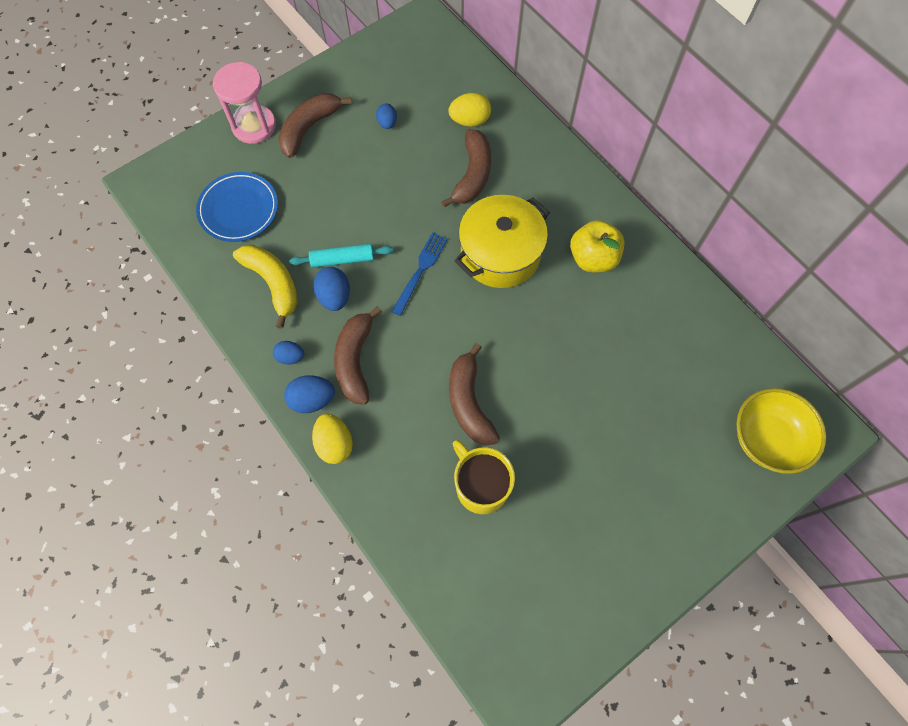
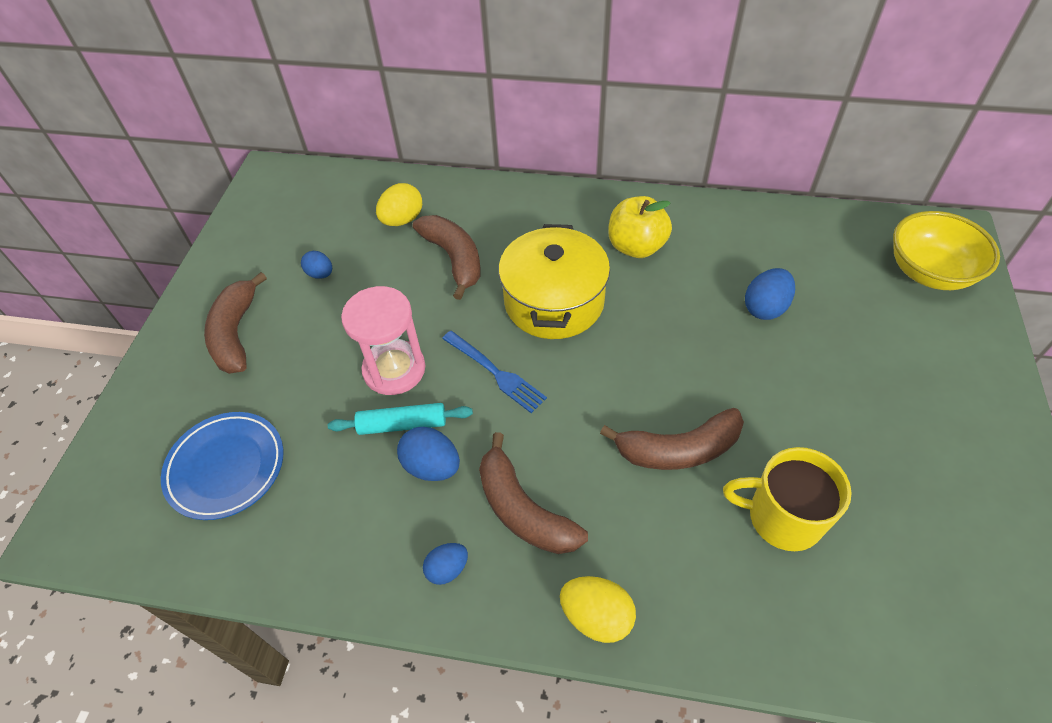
camera: 40 degrees left, 15 degrees down
(254, 126) = (165, 374): pink hourglass -> pink hourglass (394, 369)
(273, 283) = (347, 510): yellow banana -> none
(312, 399) = (521, 592): blue egg -> blue egg (765, 308)
(342, 259) = (402, 425): turquoise rolling pin -> turquoise rolling pin turned 45 degrees clockwise
(420, 271) = (495, 372): blue fork -> blue fork turned 150 degrees clockwise
(469, 402) = (678, 449): brown banana -> brown banana turned 45 degrees counterclockwise

